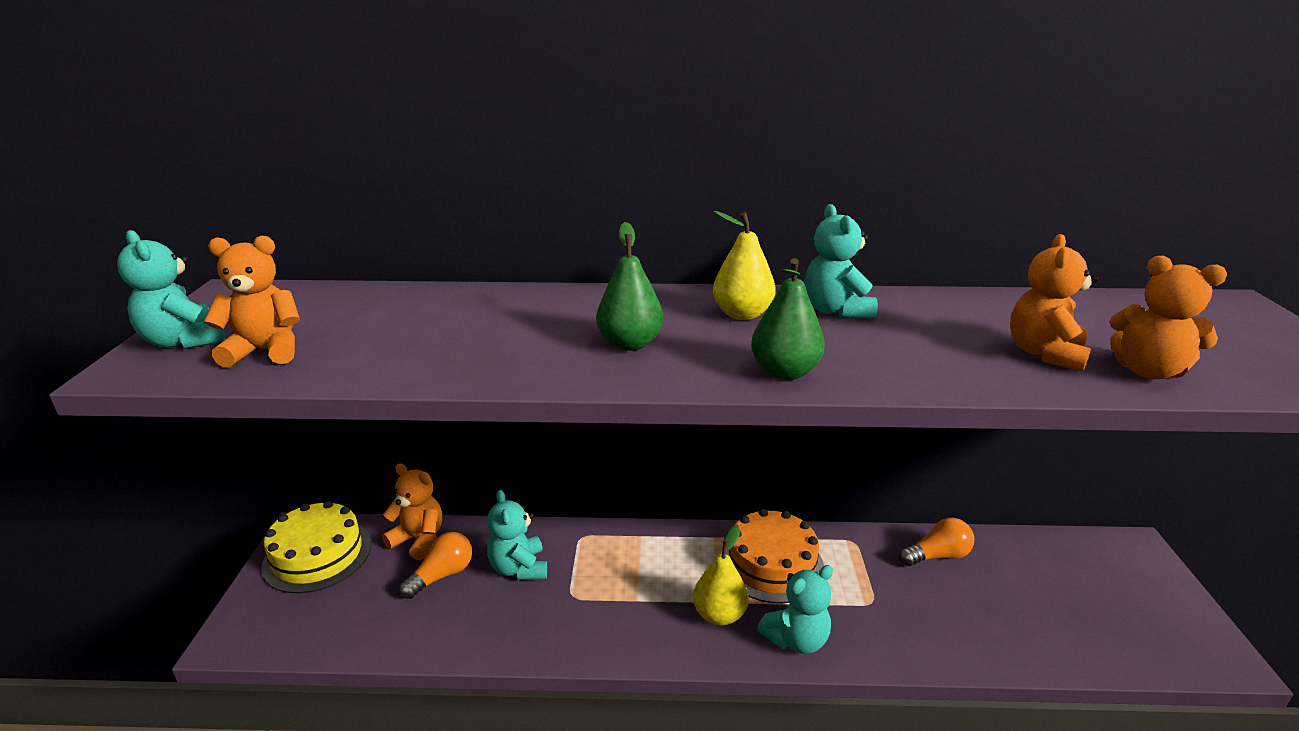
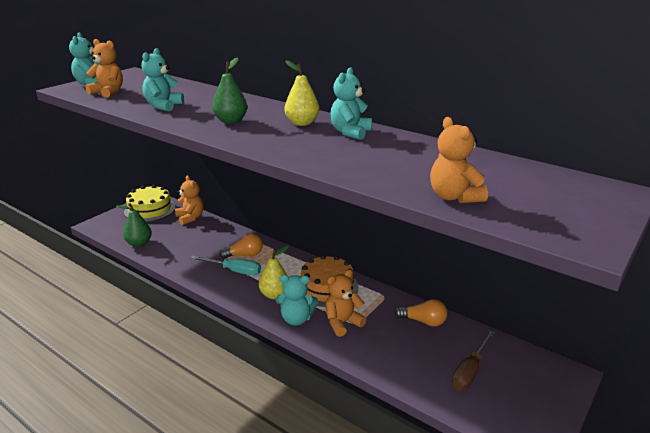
camera: 35 degrees right, 0 degrees up
(442, 575) = (184, 234): orange light bulb -> orange light bulb (244, 255)
(519, 568) = (215, 243): turquoise teddy bear -> turquoise teddy bear (163, 106)
(611, 604) = (234, 271): none -> turquoise screwdriver
(784, 372) = (269, 146): green pear -> green pear (139, 243)
(1044, 353) = (415, 175): orange teddy bear -> orange teddy bear (342, 323)
(1062, 599) = (470, 371): none -> brown screwdriver

